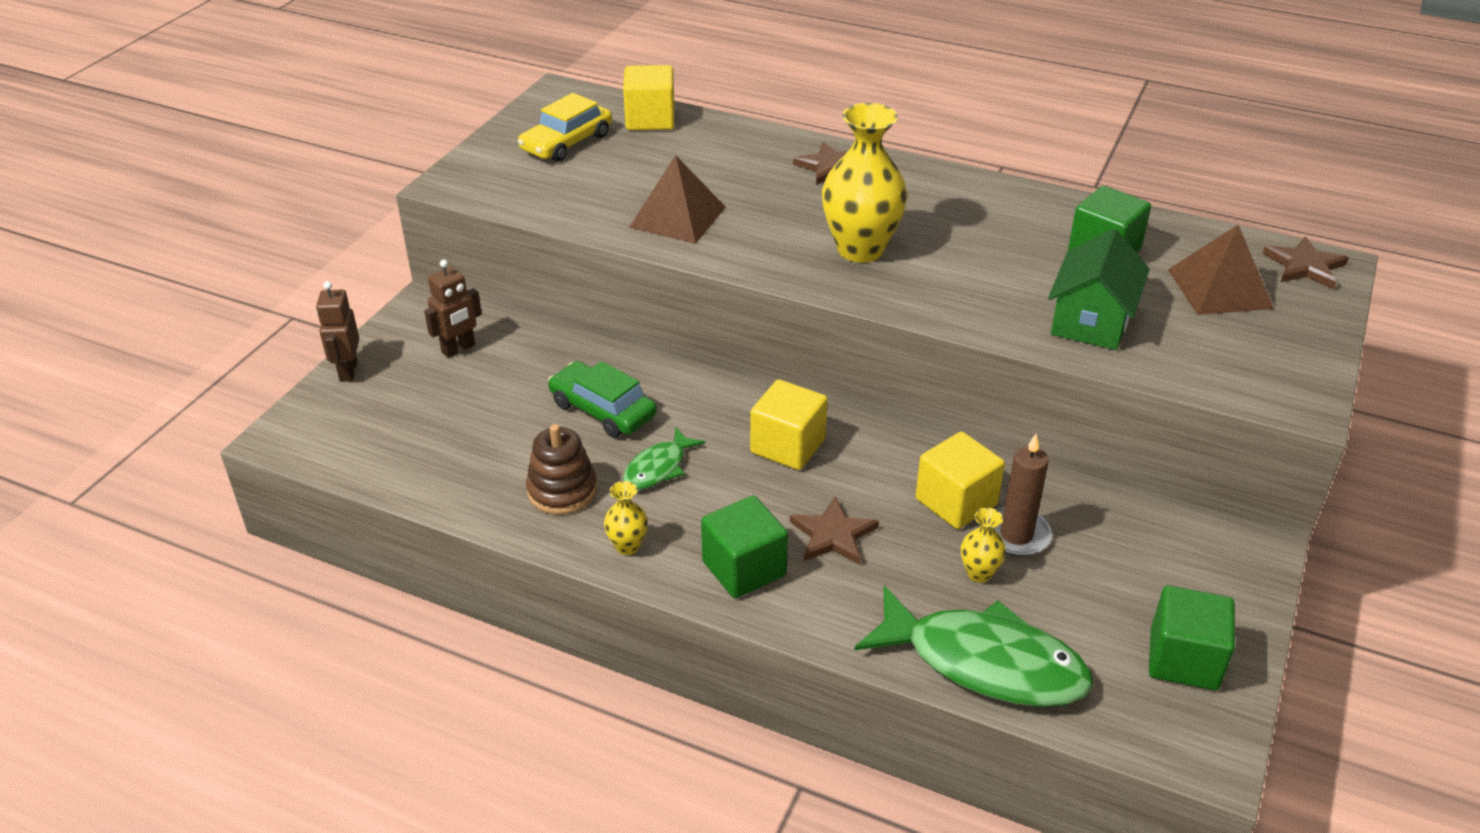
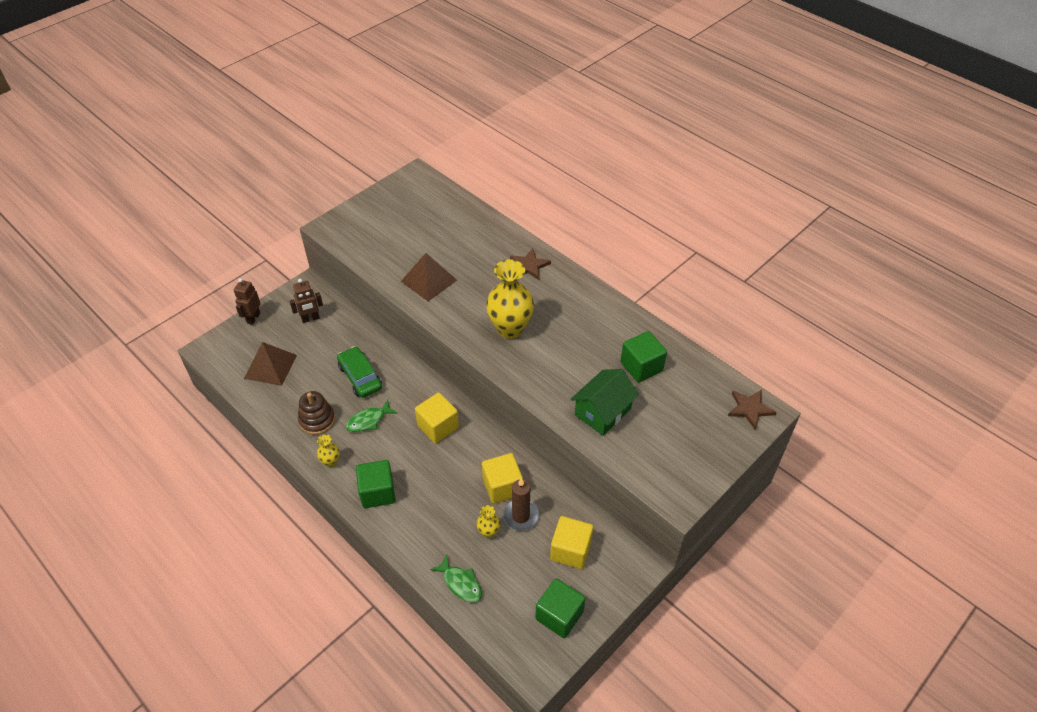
camera: 20 degrees right, 10 degrees up
(566, 142) = (400, 212): yellow car -> none
(650, 119) = (453, 206): yellow cube -> yellow cube (570, 550)
(833, 535) = (430, 487): brown star -> none
(984, 663) = (460, 583): green fish -> green fish, size x0.50
(1219, 288) = (689, 411): brown pyramid -> brown pyramid (270, 366)

